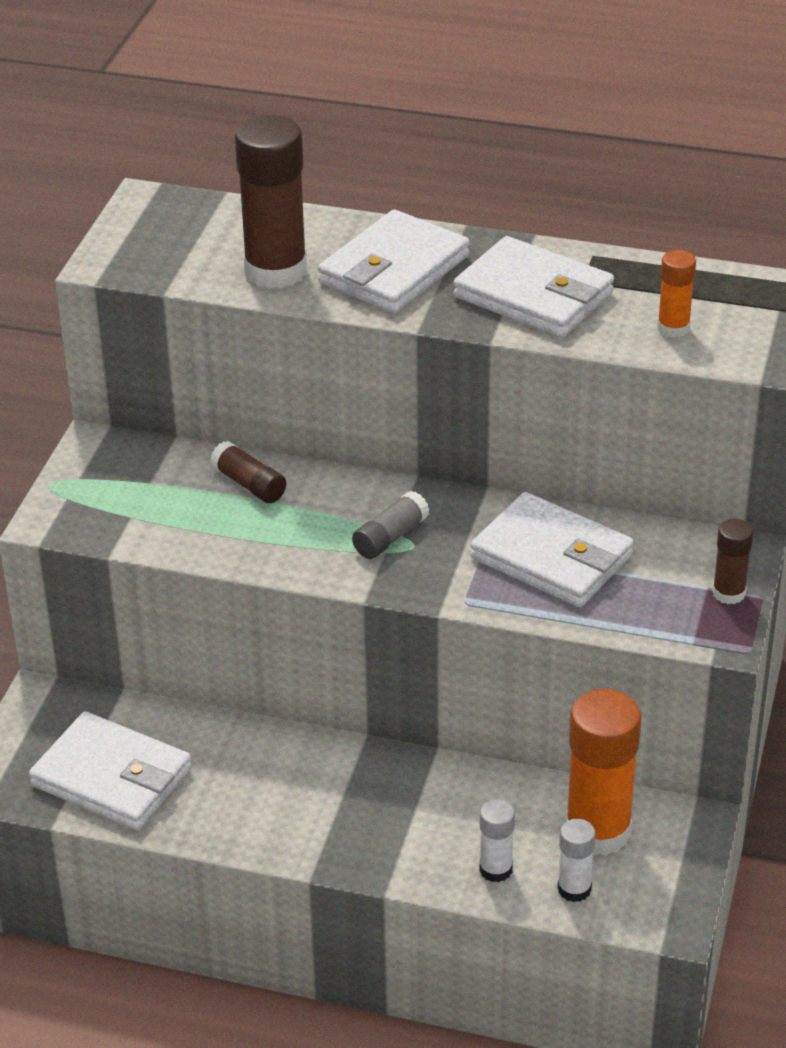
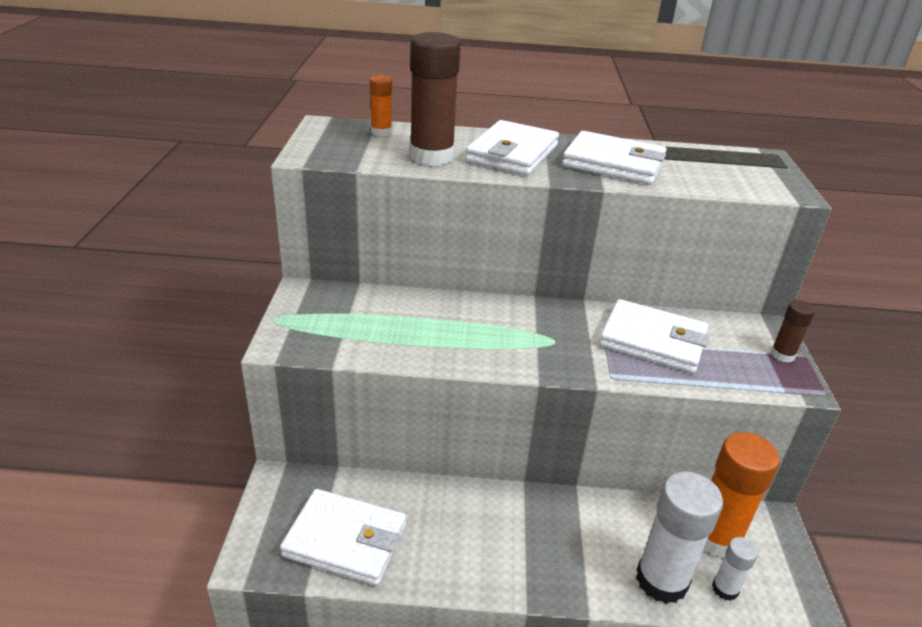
camera: 15 degrees left, 5 degrees down
(249, 484) = (422, 309): brown glue stick -> none
(390, 537) = (536, 336): grey glue stick -> none
(496, 869) = (661, 580): white glue stick -> white glue stick, size x2.00
(673, 328) = (717, 177): orange glue stick -> orange glue stick (381, 132)

